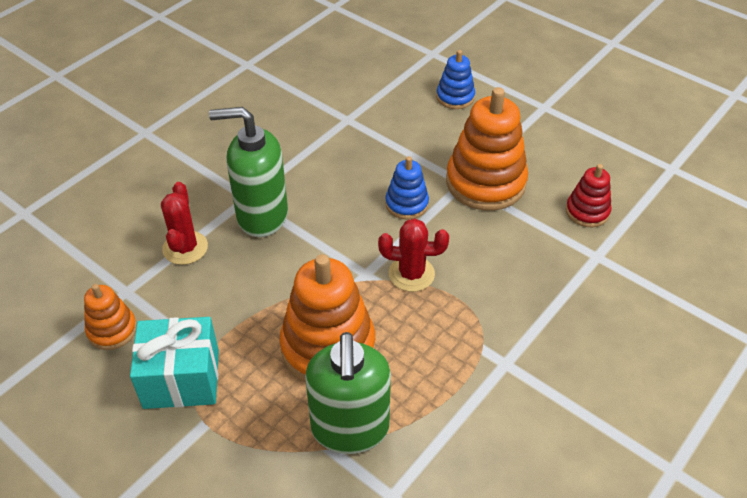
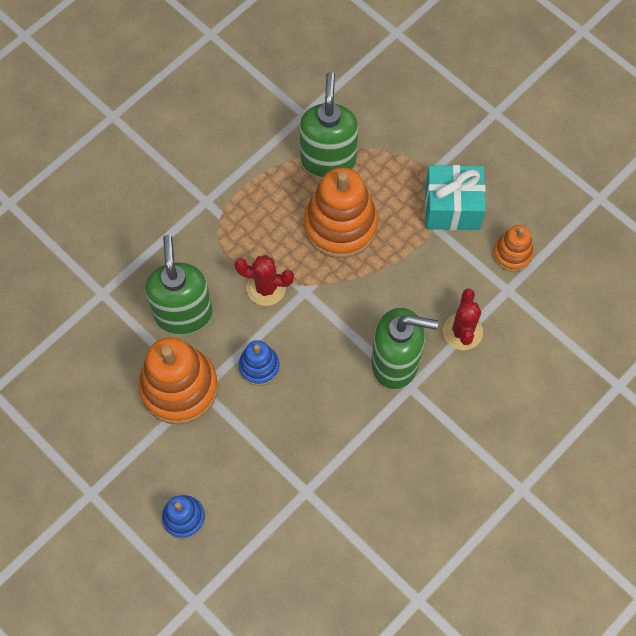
camera: 175 degrees left, 20 degrees up
(499, 243) = (183, 314): none -> green soap dispenser
(587, 211) = (94, 343): red stacking toy -> none

